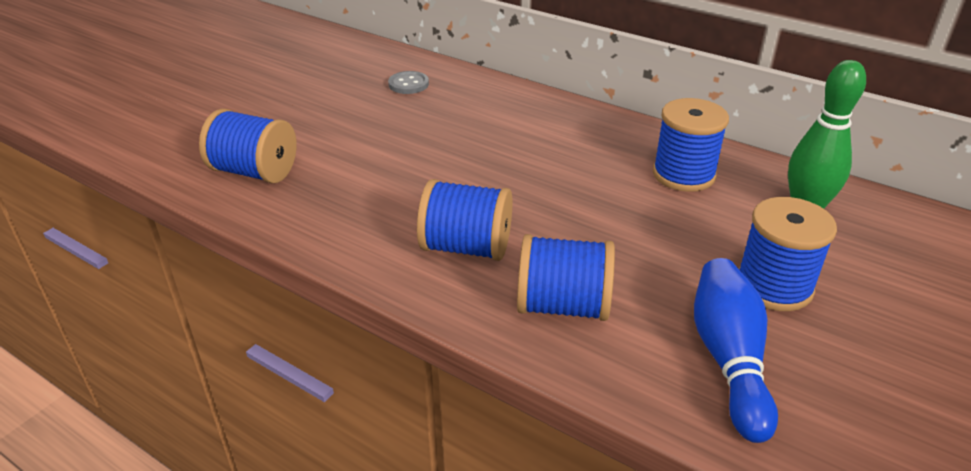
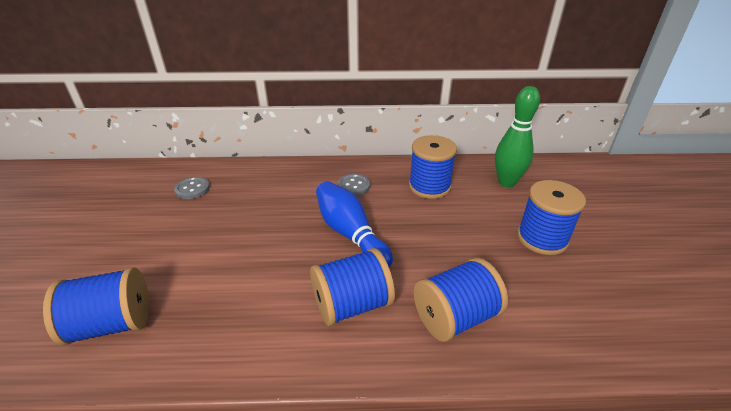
camera: 35 degrees left, 0 degrees up
(585, 140) = (353, 186): none -> grey button
(728, 359) = (572, 301): blue bowling pin -> blue bowling pin (350, 234)

